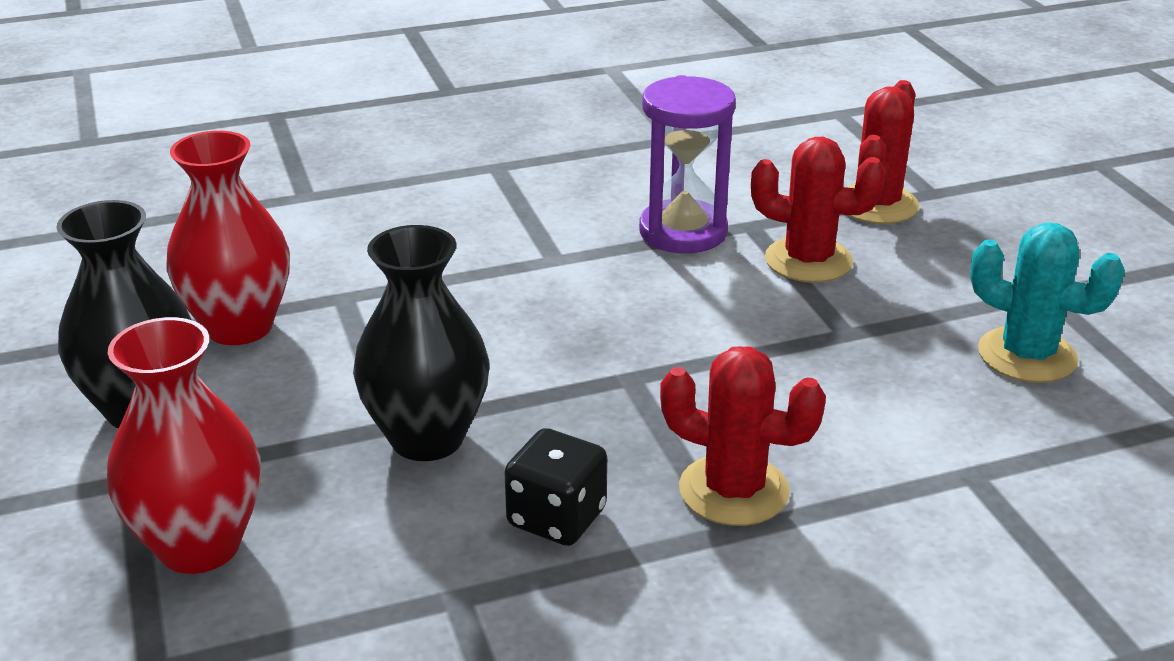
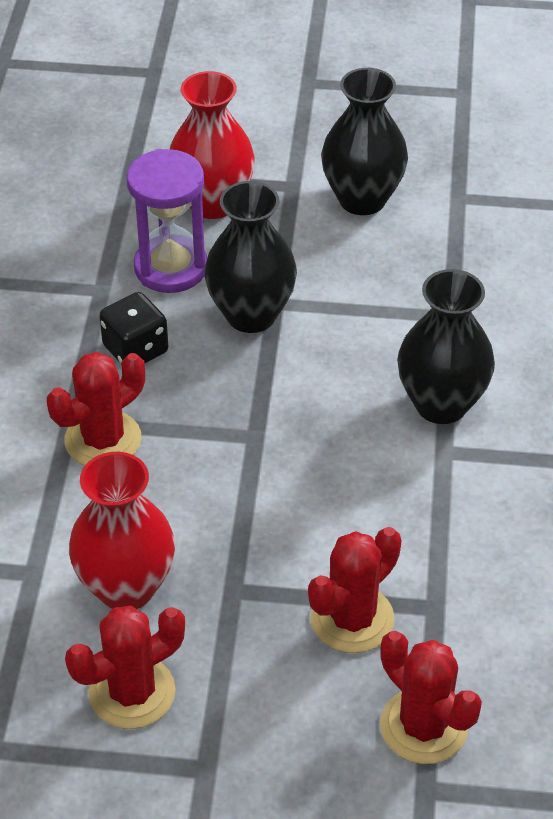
camera: 115 degrees right, 15 degrees up
(239, 327) = (437, 256): red vase -> red vase (126, 587)
(489, 274) = (441, 404): none -> black vase
(683, 232) = (446, 552): purple hourglass -> purple hourglass (171, 268)
(1027, 355) = (132, 692): turquoise cactus -> red cactus

